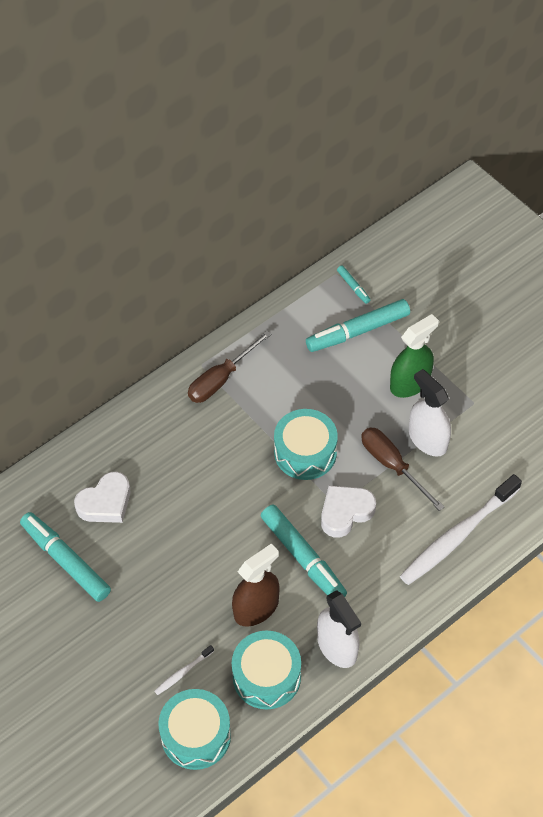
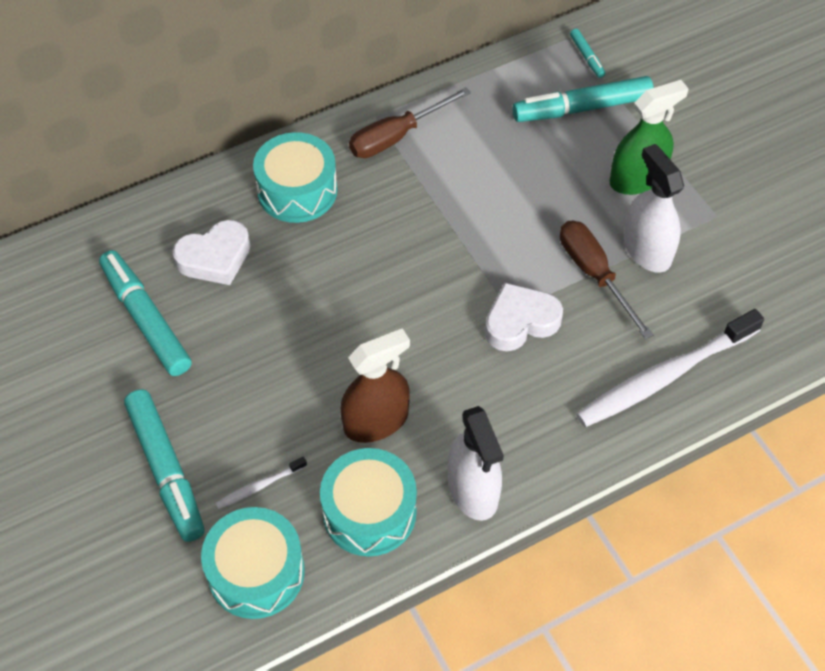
camera: 10 degrees right, 0 degrees up
(303, 558) = (452, 368): turquoise marker -> turquoise marker (166, 470)
(305, 452) = (484, 240): turquoise drum -> turquoise drum (297, 190)

